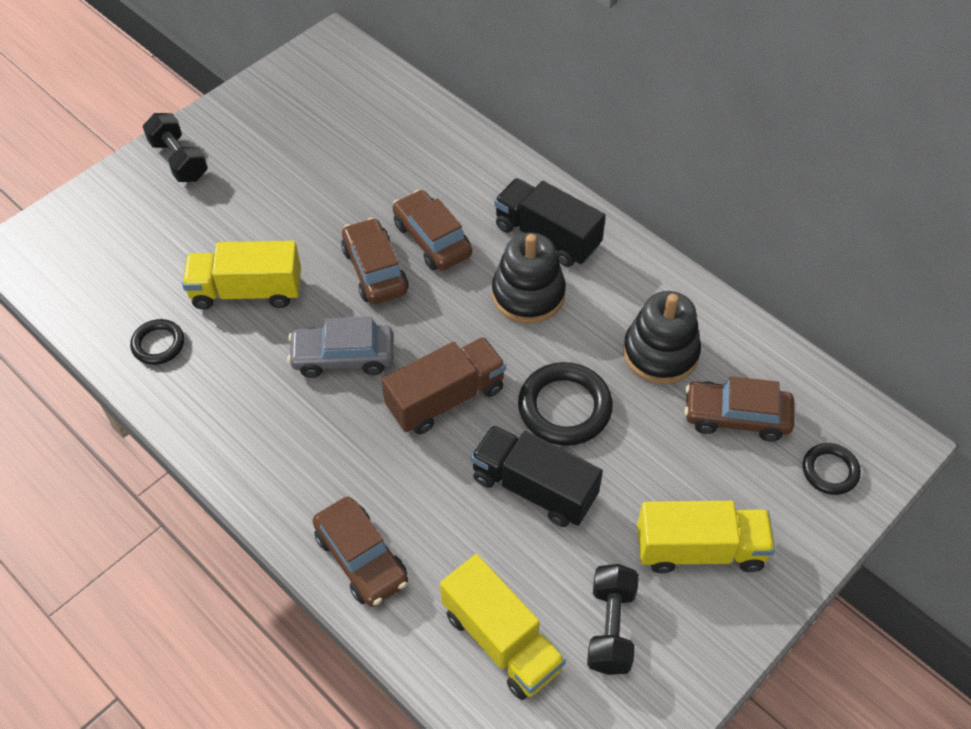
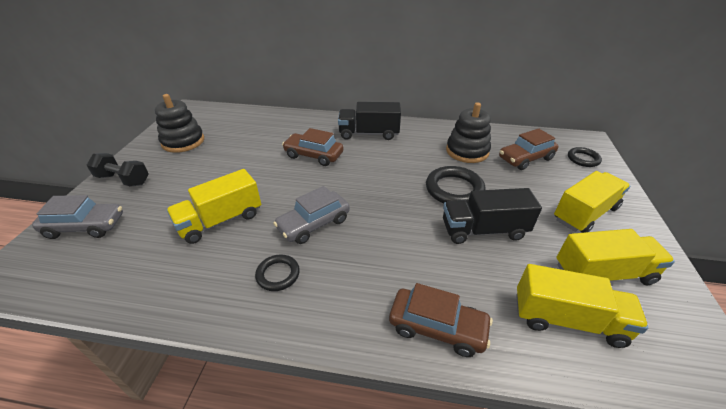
camera: 35 degrees left, 15 degrees down
(110, 220) = (85, 226): none -> grey car
(158, 344) = (173, 278): black ring -> black ring (278, 274)
(375, 270) = (294, 179): brown car -> none
(446, 398) = (392, 214): brown truck -> none
(528, 294) = (384, 156): black stacking toy -> black stacking toy (183, 141)
(610, 627) = (603, 273): black dumbbell -> yellow truck

